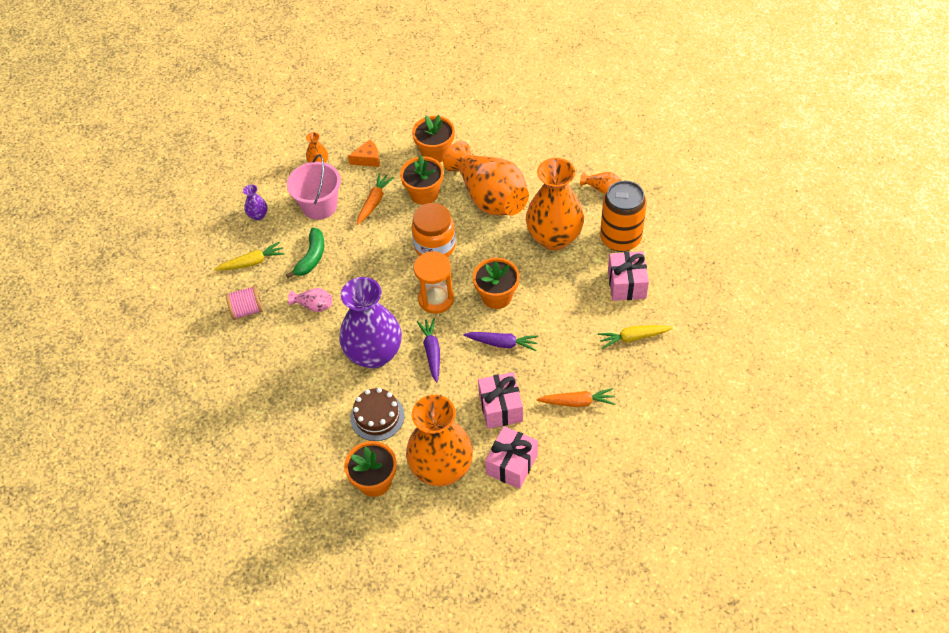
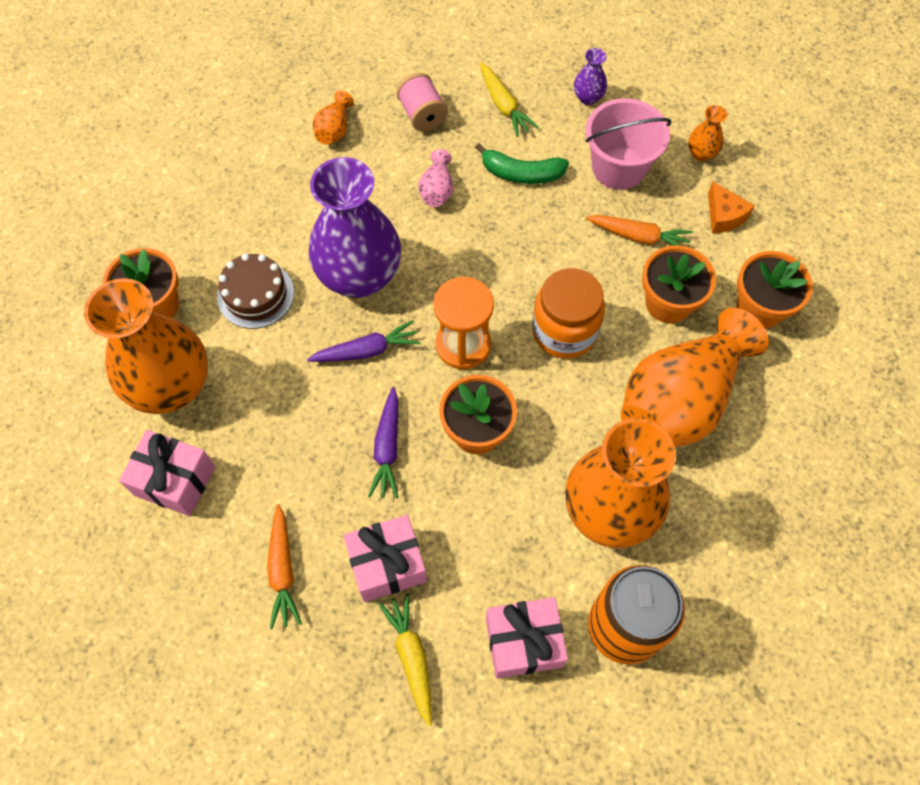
camera: 80 degrees right, 10 degrees up
(500, 408) = (271, 456): pink gift -> pink gift (387, 564)
(602, 189) = (735, 588): orange vase -> orange vase (334, 129)

